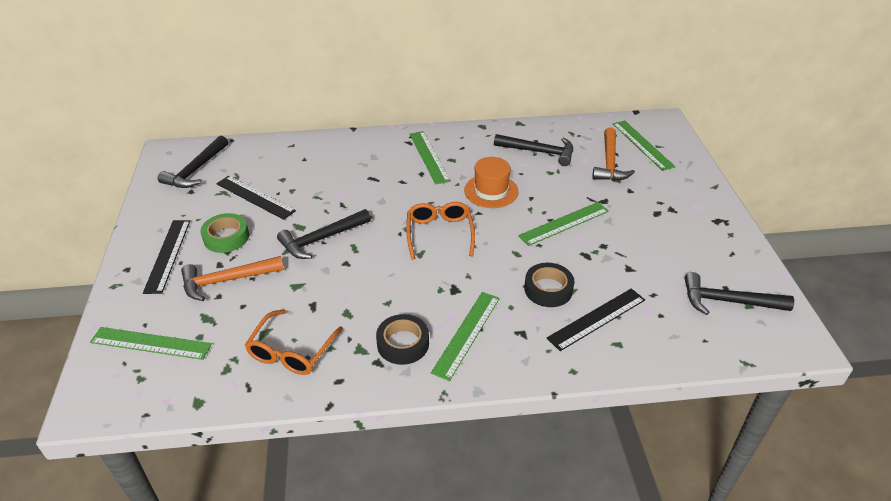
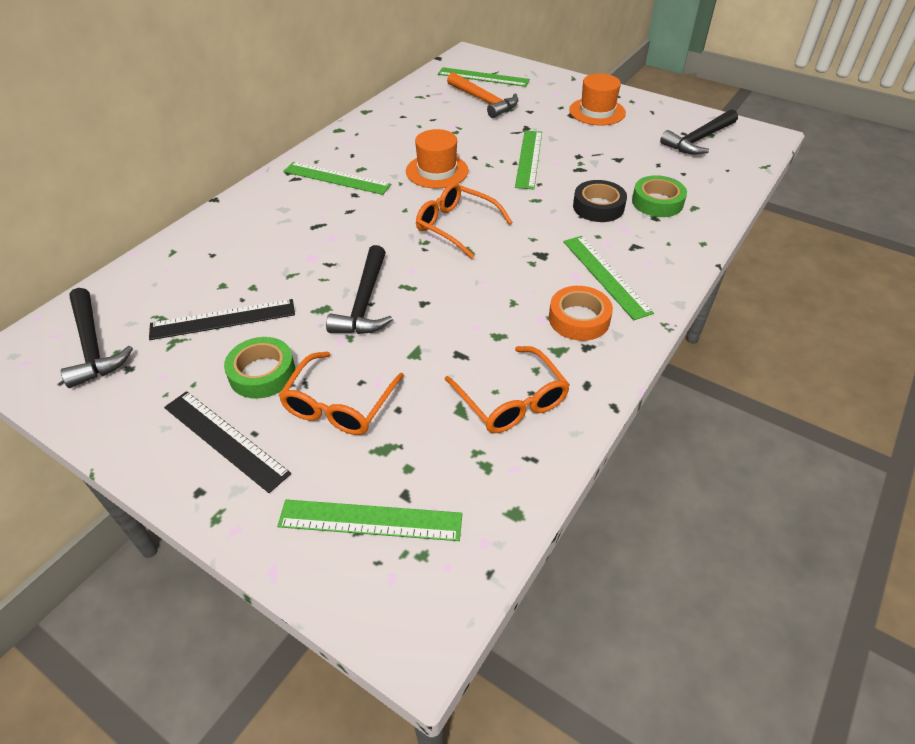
camera: 50 degrees left, 5 degrees up
(151, 343) = (370, 520): green ruler -> green ruler turned 45 degrees clockwise
(227, 280) = (339, 404): orange hammer -> orange glasses
(403, 343) = (579, 319): black tape -> orange tape
(539, 152) = (420, 123): black hammer -> none
(596, 318) = (657, 202): black ruler -> green tape
(683, 224) = (597, 112): none -> orange hat

